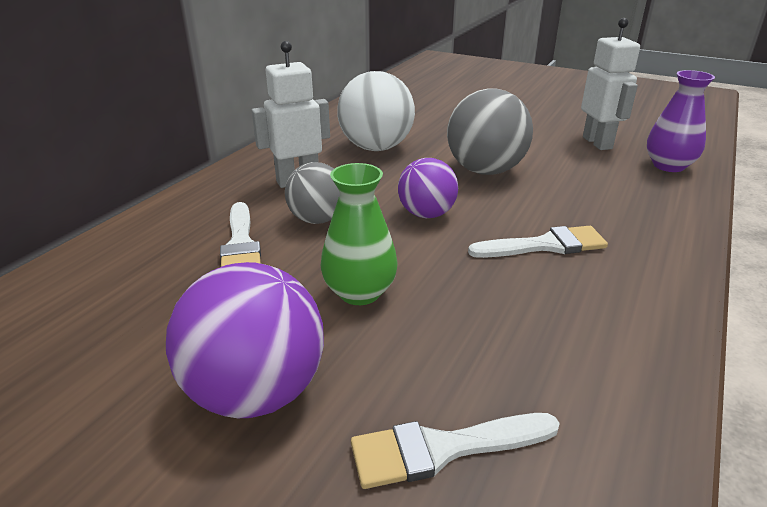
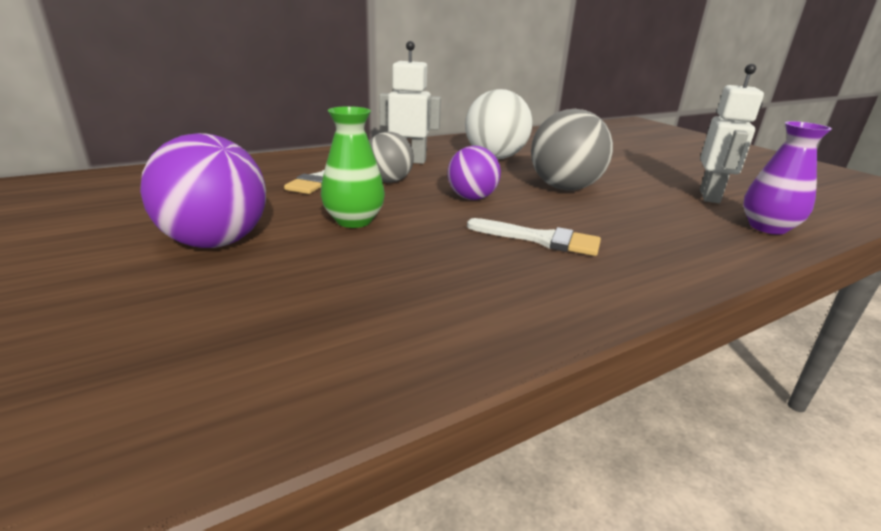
camera: 30 degrees right, 5 degrees down
(443, 449) = (271, 308): white brush -> none

